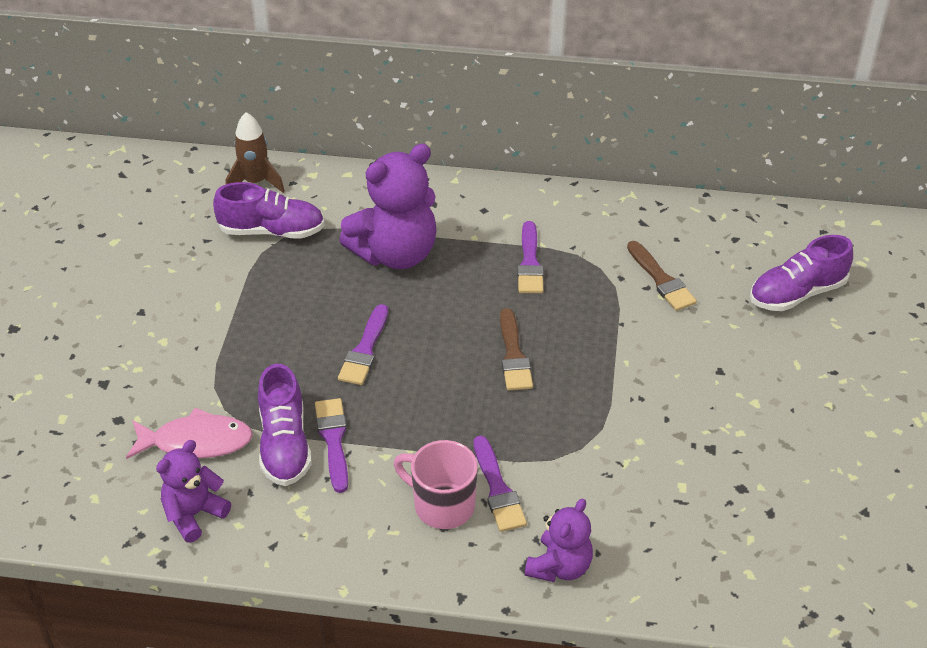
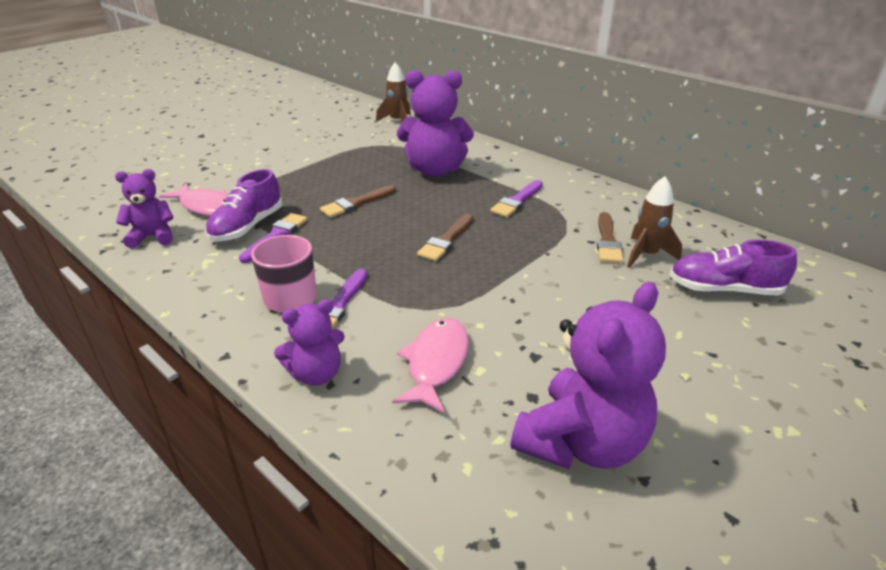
camera: 35 degrees right, 10 degrees down
(272, 231) = (378, 140): purple shoe -> none
(365, 350) = (356, 203): purple brush -> brown brush
(643, 500) = (436, 363): none -> pink fish
(707, 281) = (646, 255): none -> brown rocket
(806, 507) = (581, 442): none -> purple teddy bear

